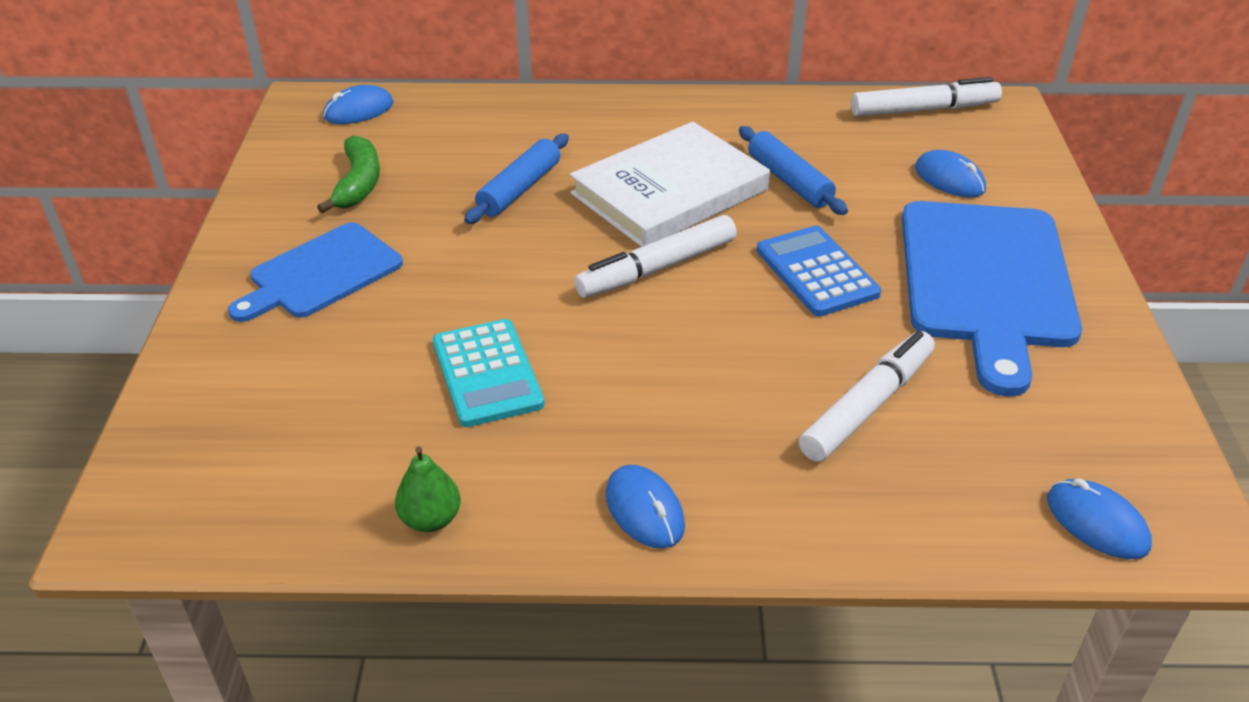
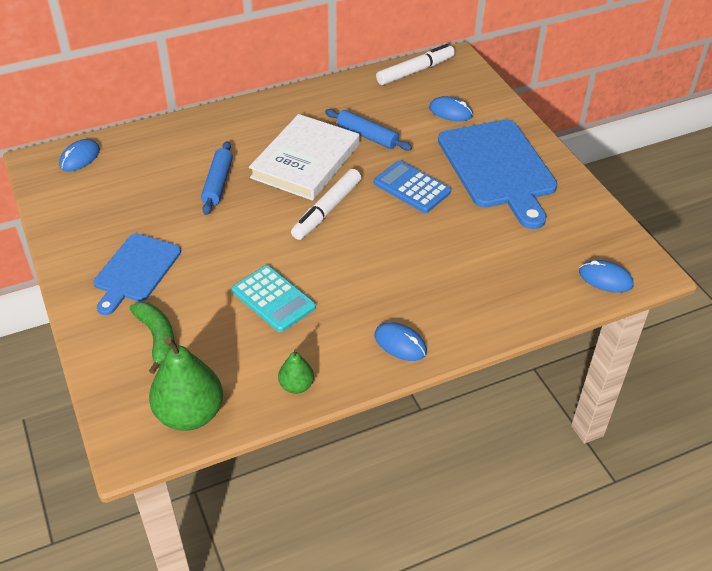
camera: 25 degrees left, 5 degrees up
(242, 505) = (190, 414): none -> green pear
(358, 183) = (116, 207): green banana -> green banana (157, 338)
(867, 405) = (476, 254): white marker -> none

